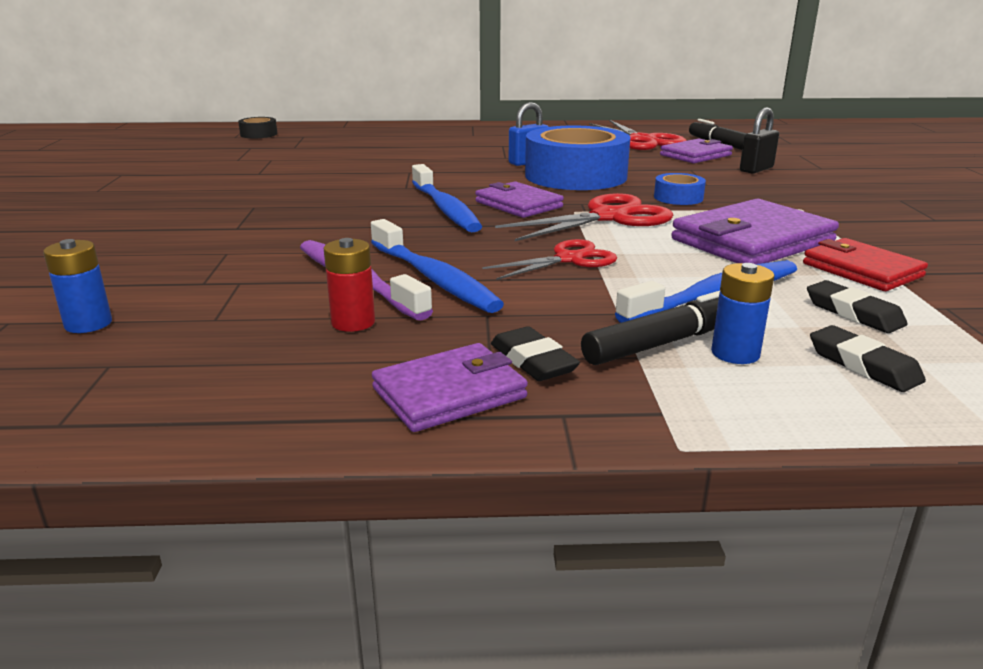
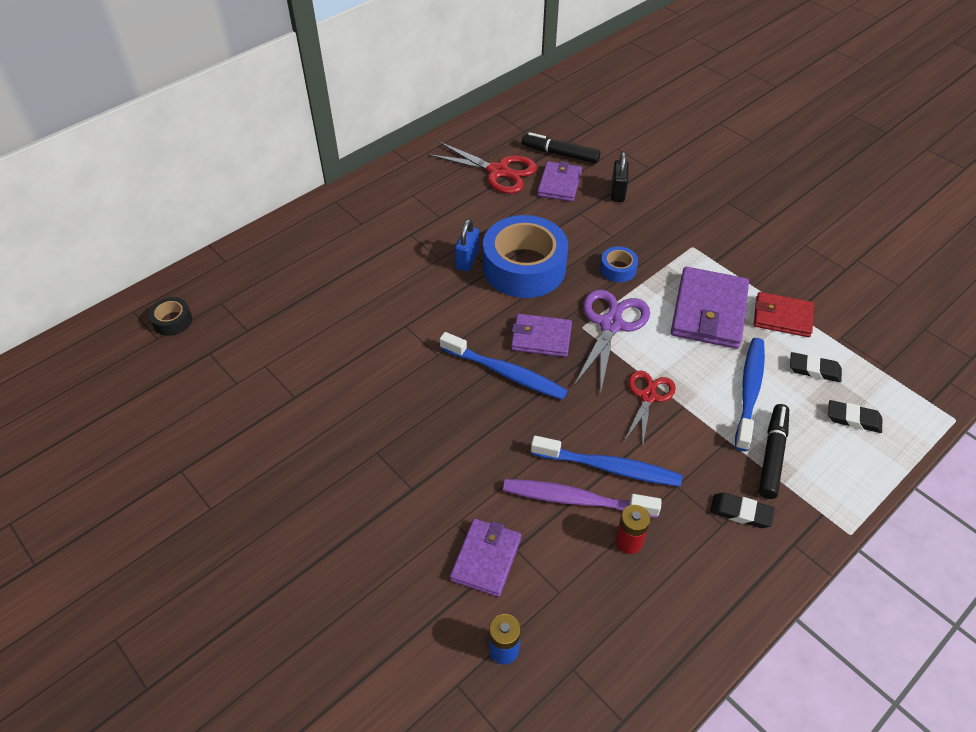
camera: 40 degrees left, 25 degrees up
(449, 393) = (739, 564): purple wallet -> purple wallet (486, 559)
(609, 217) = (611, 324): red scissors -> purple scissors
(735, 353) = (805, 444): blue battery -> none

